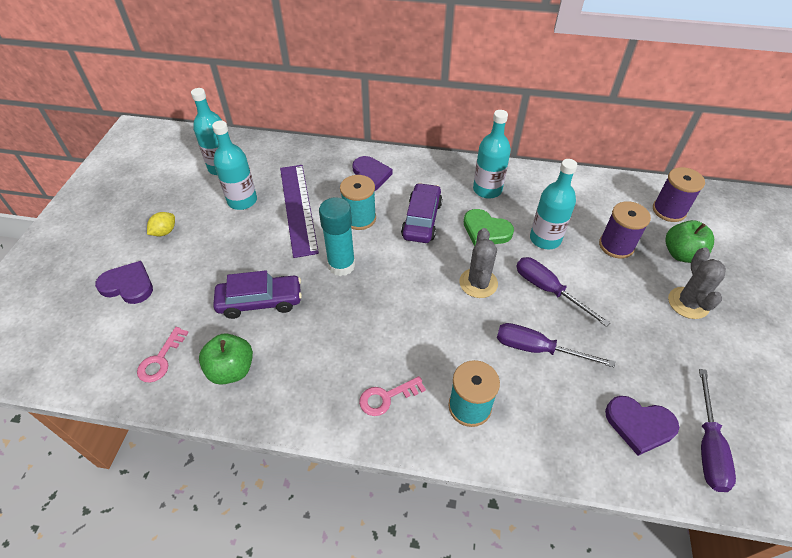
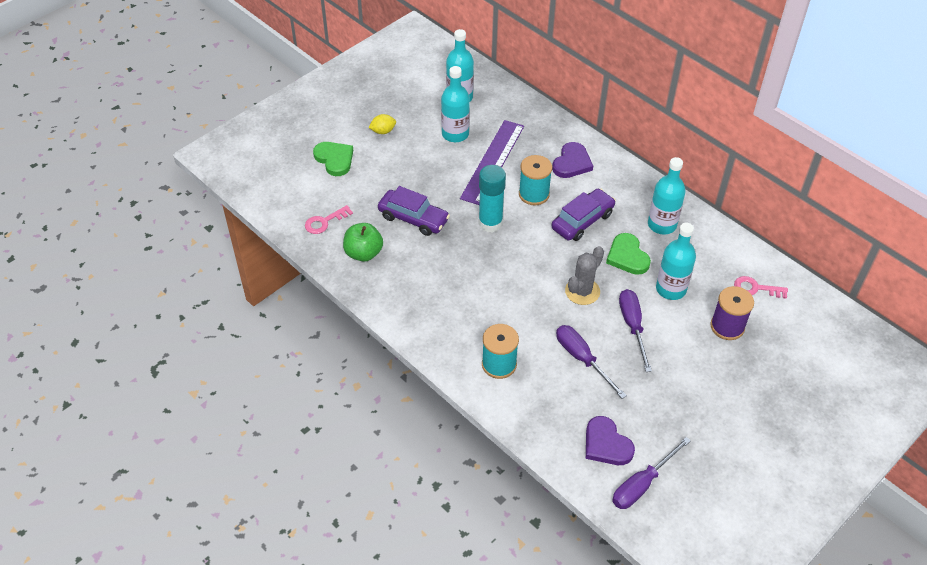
camera: 35 degrees right, 0 degrees up
(128, 285) = (334, 159): purple heart -> green heart
(386, 397) = (449, 327): pink key -> pink key (755, 288)
(669, 210) = (810, 326): purple spool -> none
(681, 254) = (778, 363): green apple -> none
(688, 303) = (739, 398): grey cactus -> none

